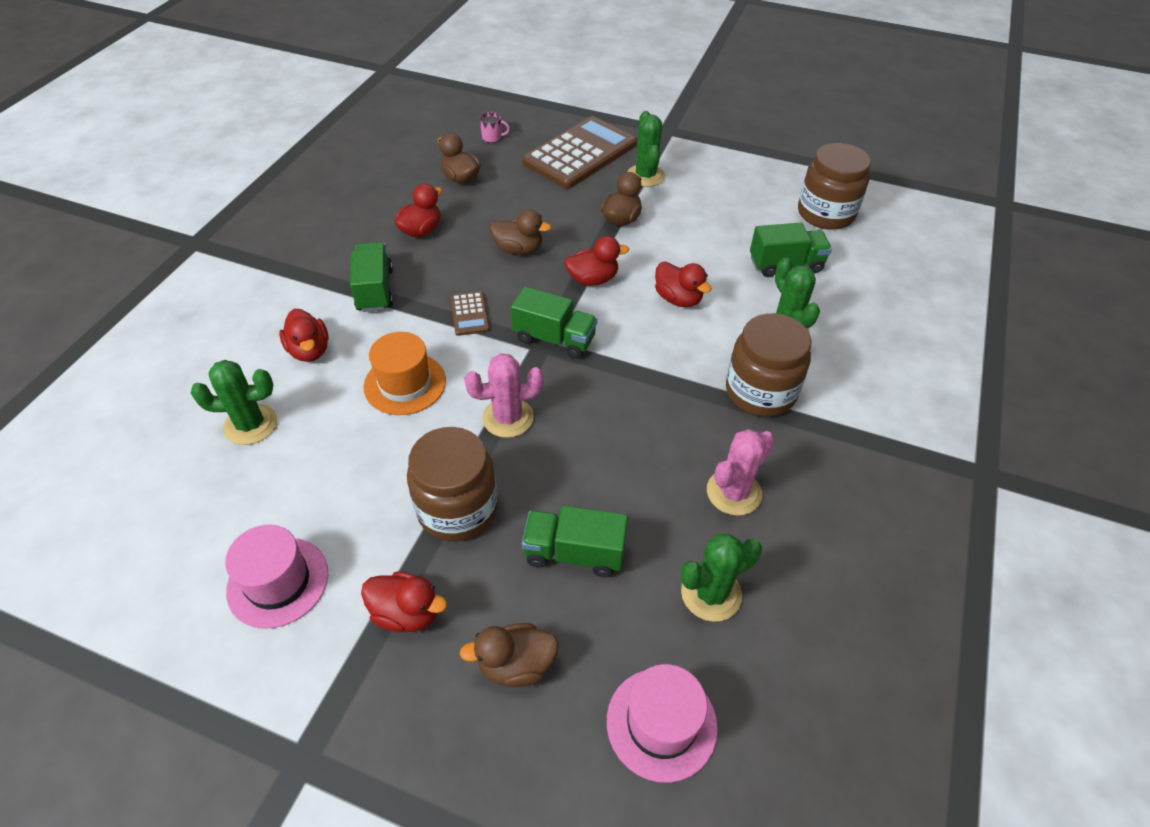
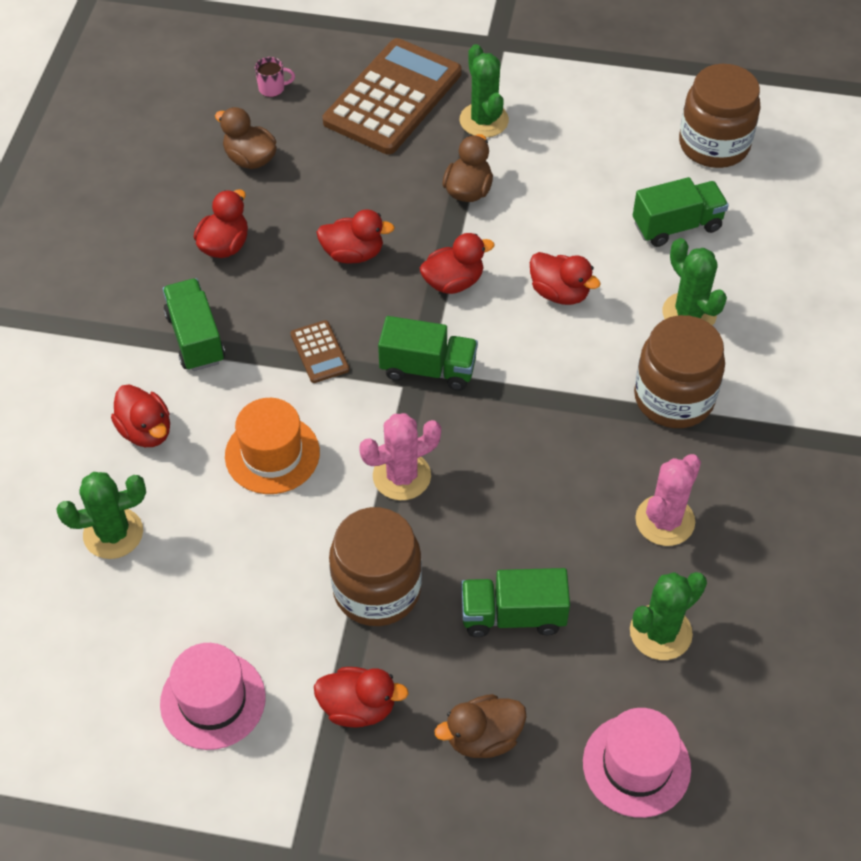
camera: 10 degrees left, 5 degrees up
(518, 249) = (353, 254): brown duck -> red duck

